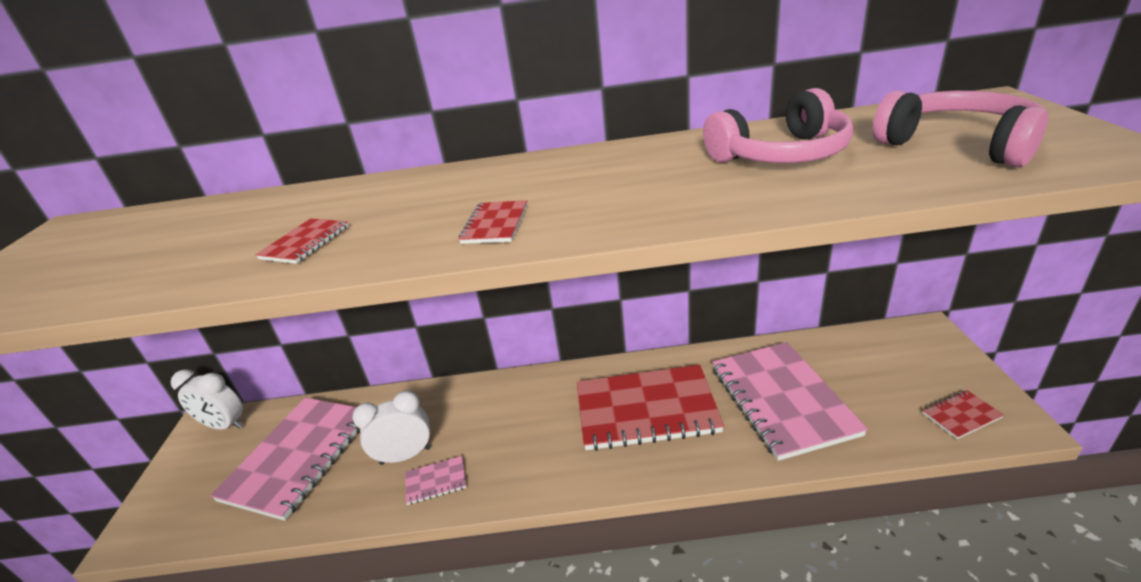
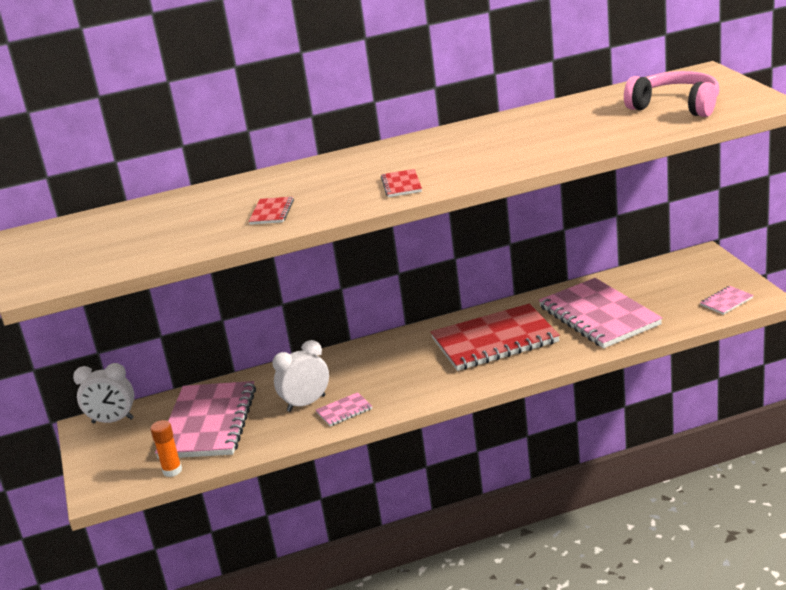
camera: 15 degrees left, 5 degrees down
(215, 526) = (172, 471): none -> orange glue stick
(781, 154) = (570, 123): pink headphones -> none
(961, 415) = (726, 301): red notebook -> pink notebook

